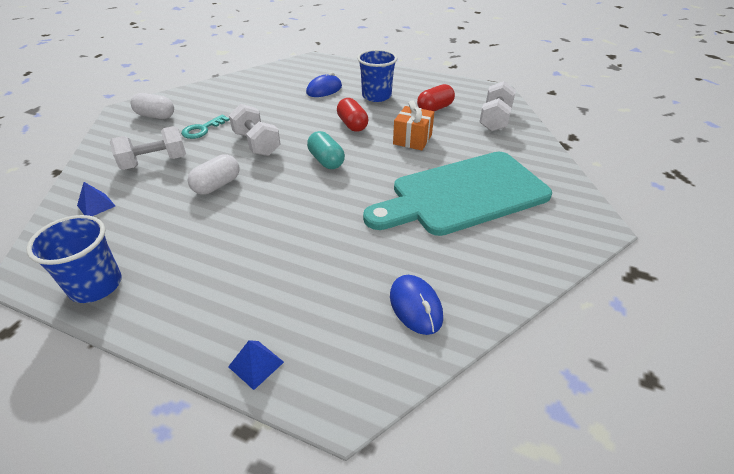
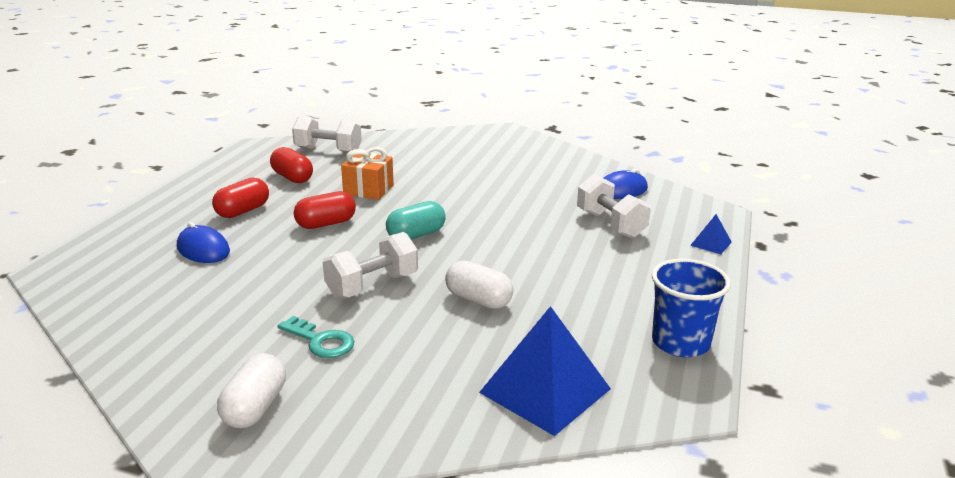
camera: 95 degrees left, 15 degrees down
(96, 205) = (545, 390): blue pyramid -> blue pyramid, size x2.20
(155, 162) = (425, 365): white dumbbell -> white dumbbell (610, 224)
(376, 96) = (243, 211): blue cup -> red capsule
(463, 194) = (473, 170): turquoise cutting board -> none

